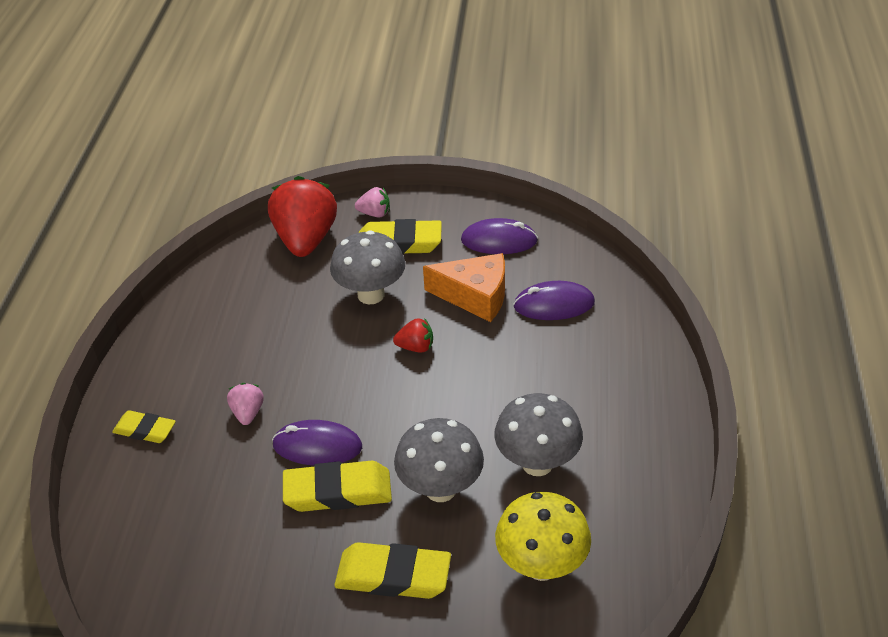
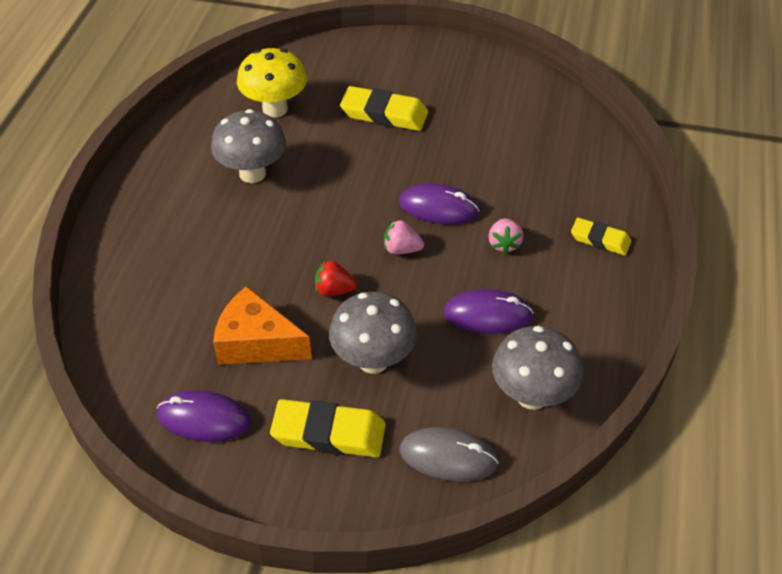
camera: 175 degrees left, 5 degrees up
(306, 240) = (448, 457): red strawberry -> grey mouse
(338, 491) = (422, 171): yellow eraser -> none
(375, 213) = (353, 491): pink strawberry -> pink strawberry (401, 249)
(440, 489) = (337, 164): grey mushroom -> grey mushroom (532, 396)
(554, 304) = (175, 320): purple mouse -> purple mouse (487, 315)

